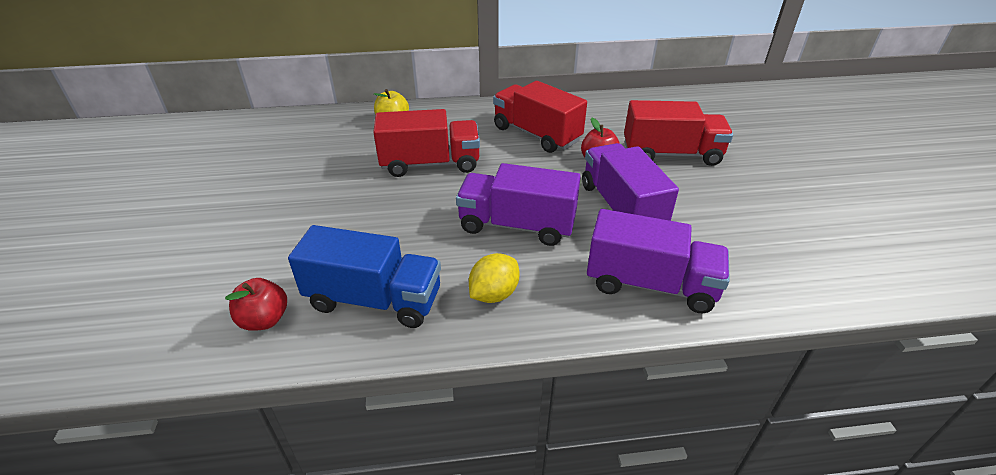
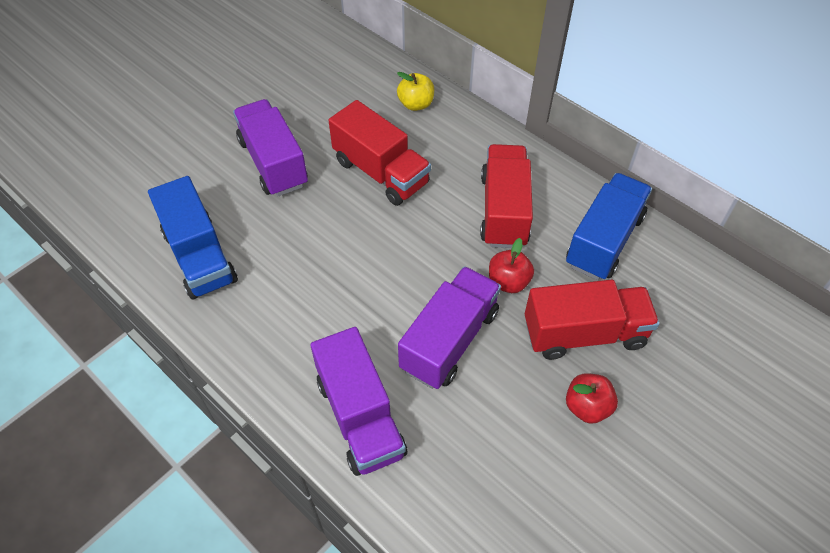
camera: 50 degrees right, 15 degrees up
(264, 320) = (138, 216): red apple -> red apple (587, 407)
(494, 294) = (261, 320): yellow lemon -> none
(517, 225) = (354, 282): purple truck -> purple truck (273, 163)
(606, 114) = (604, 241): none -> blue truck
(671, 154) = (584, 333): red truck -> red truck turned 60 degrees counterclockwise

